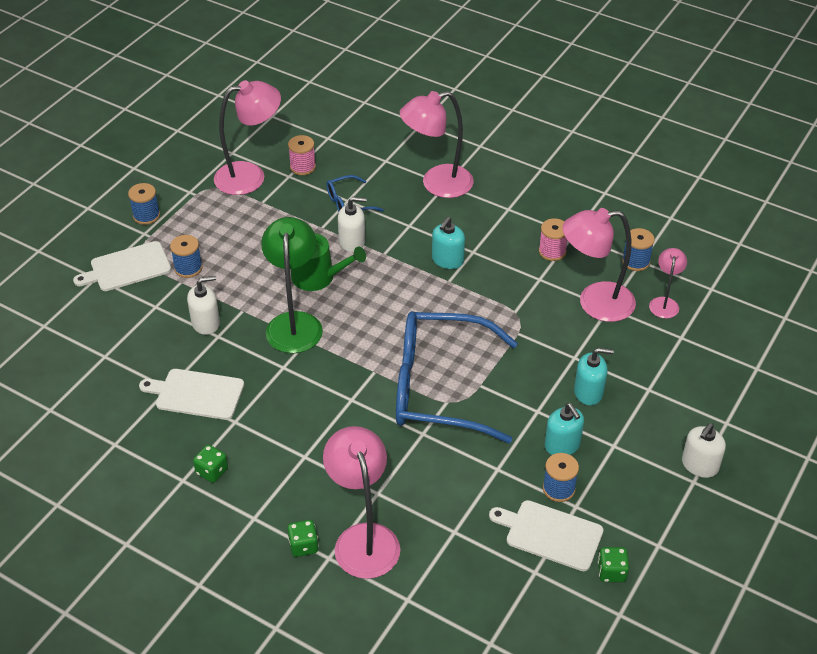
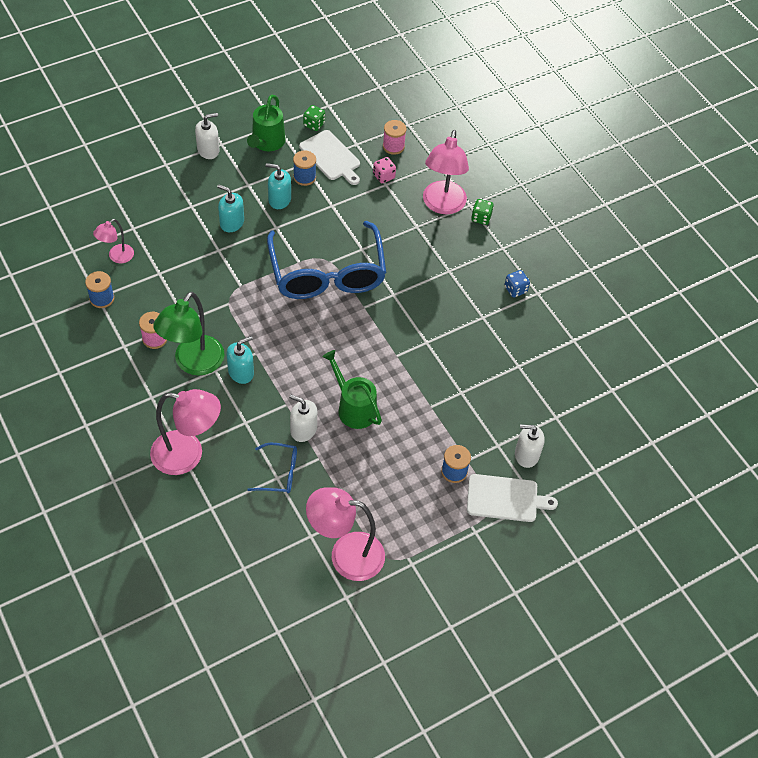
camera: 155 degrees left, 10 degrees up
(146, 216) = (464, 553): blue spool -> none
(196, 394) = (500, 351): white cutting board -> none
(206, 323) = (465, 409): white soap dispenser -> white soap dispenser (526, 455)
(212, 471) = (515, 289): green dice -> blue dice
(294, 323) = (397, 375): green lamp -> green lamp (193, 363)
(303, 167) = (291, 540): pink spool -> pink spool (393, 146)
(440, 388) = (327, 273): blue glasses -> blue glasses turned 45 degrees clockwise
(464, 541) = (383, 176): none -> pink dice
(562, 445) = (279, 199): turquoise soap dispenser -> turquoise soap dispenser turned 75 degrees counterclockwise
(594, 303) = (165, 281): pink lamp -> none
(644, 513) = (267, 142): none -> green watering can

